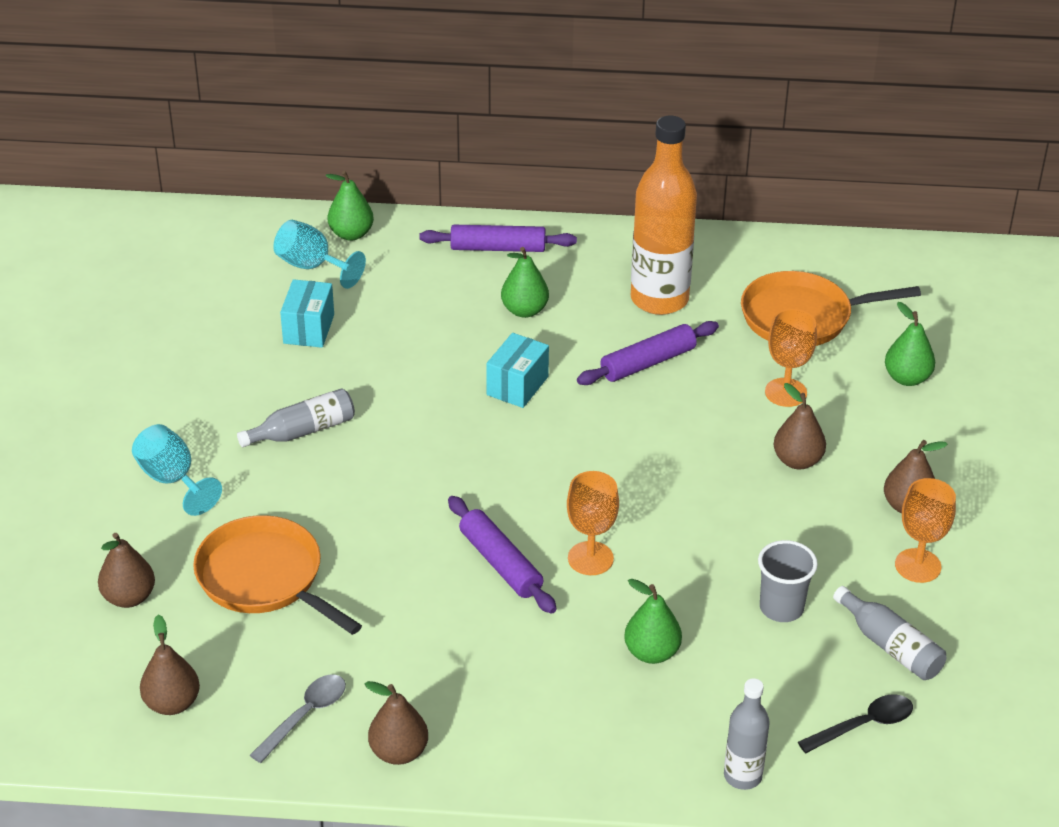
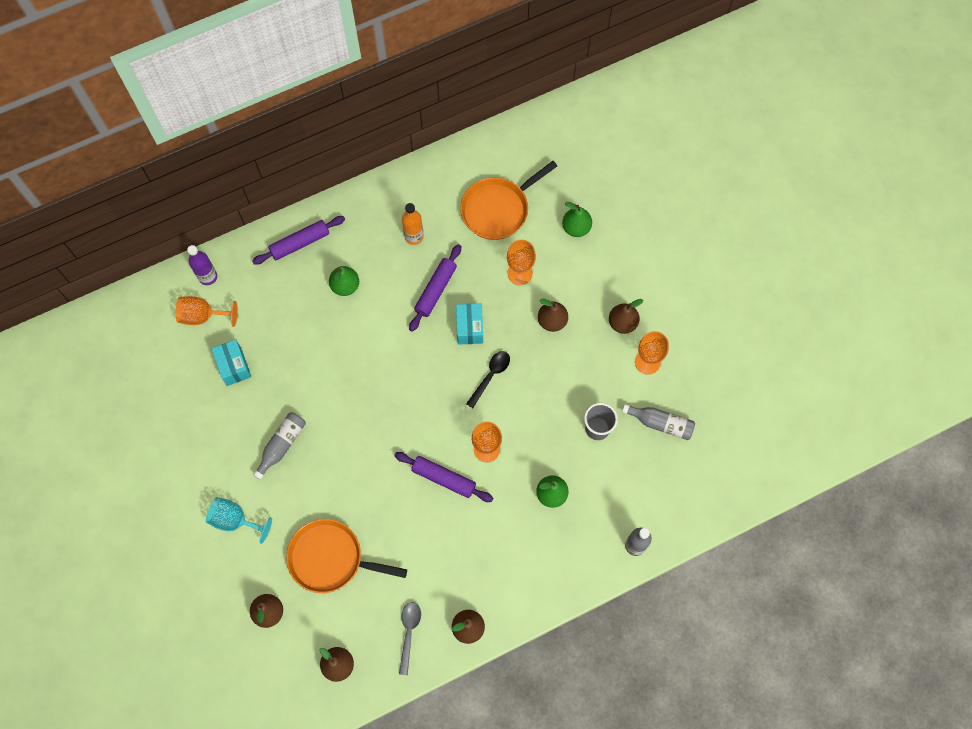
camera: 30 degrees left, 30 degrees up
(312, 266) = (202, 316): turquoise goblet -> orange goblet
(351, 234) = (208, 277): green pear -> purple bottle
(517, 386) = (376, 346): turquoise box -> turquoise box (469, 328)
(659, 299) = (414, 236): orange bottle -> orange bottle, size x0.52
(863, 725) = (673, 481): black spoon -> black spoon (490, 376)

